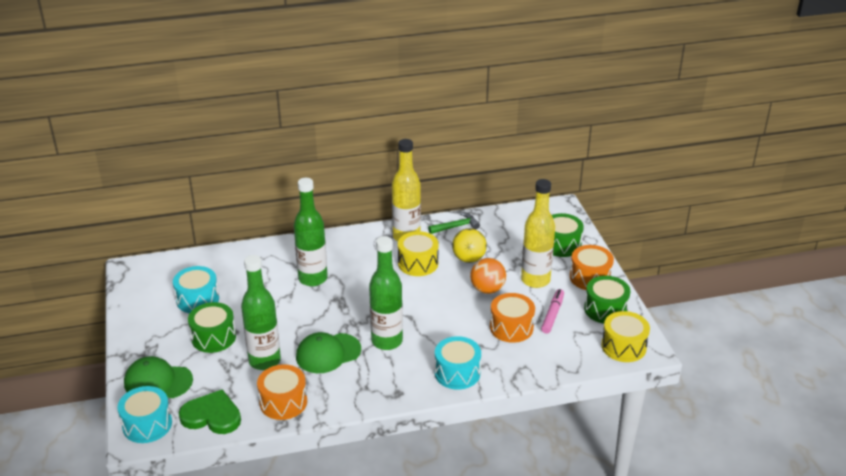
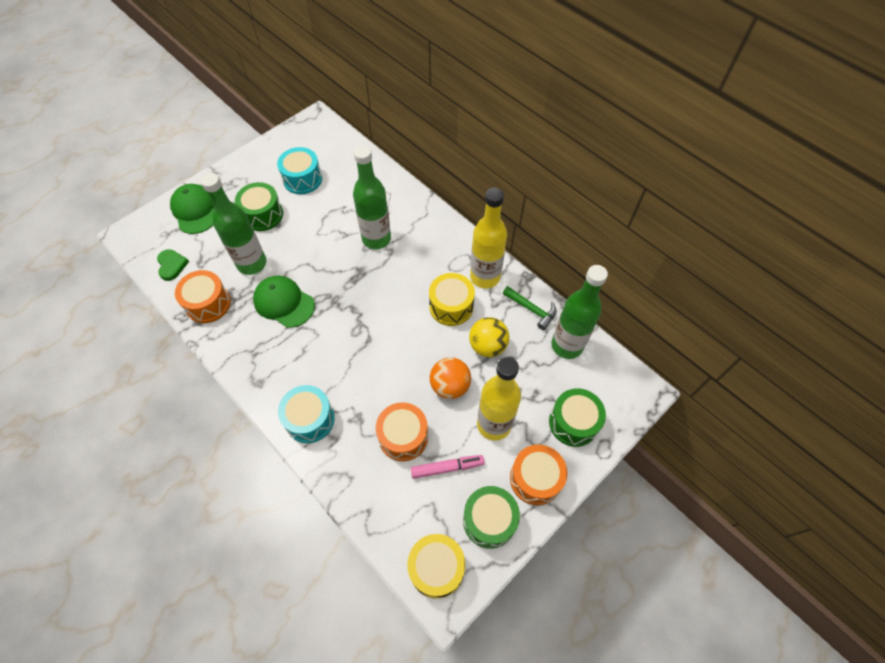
camera: 60 degrees right, 25 degrees up
(147, 425) = (145, 231): turquoise drum -> none
(212, 416) = (172, 265): green heart -> green heart, size x0.64
(387, 341) = (324, 338): green bottle -> green bottle (567, 345)

